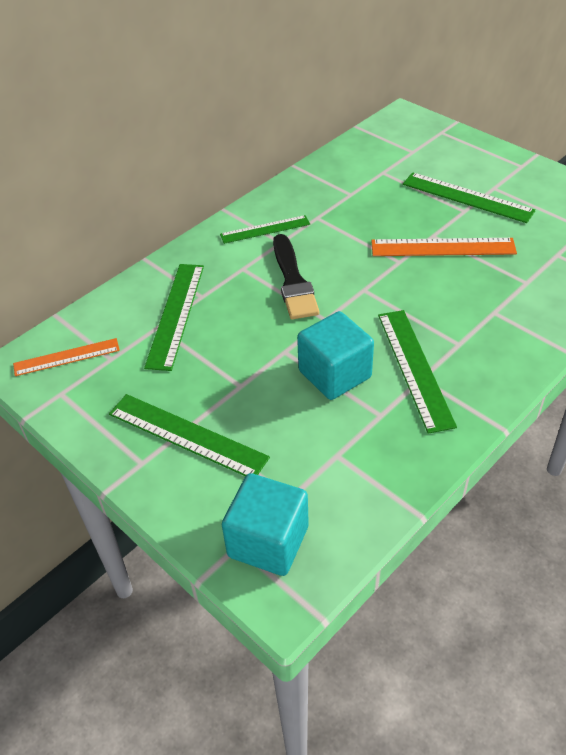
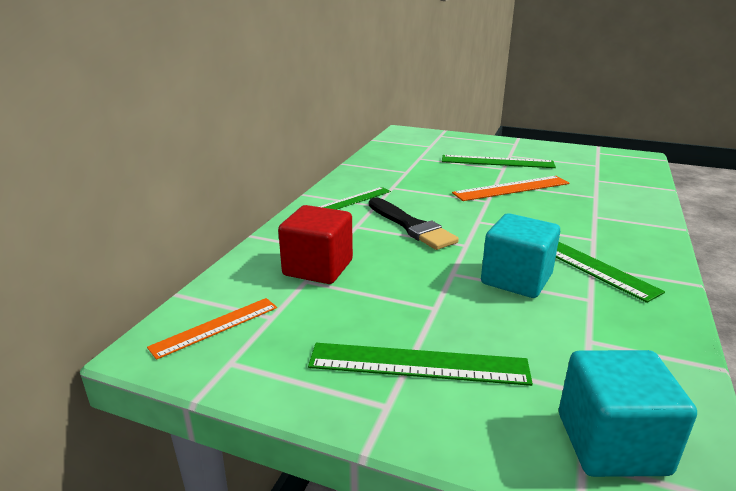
camera: 25 degrees left, 20 degrees down
(176, 314) = (318, 268): green ruler -> red cube

